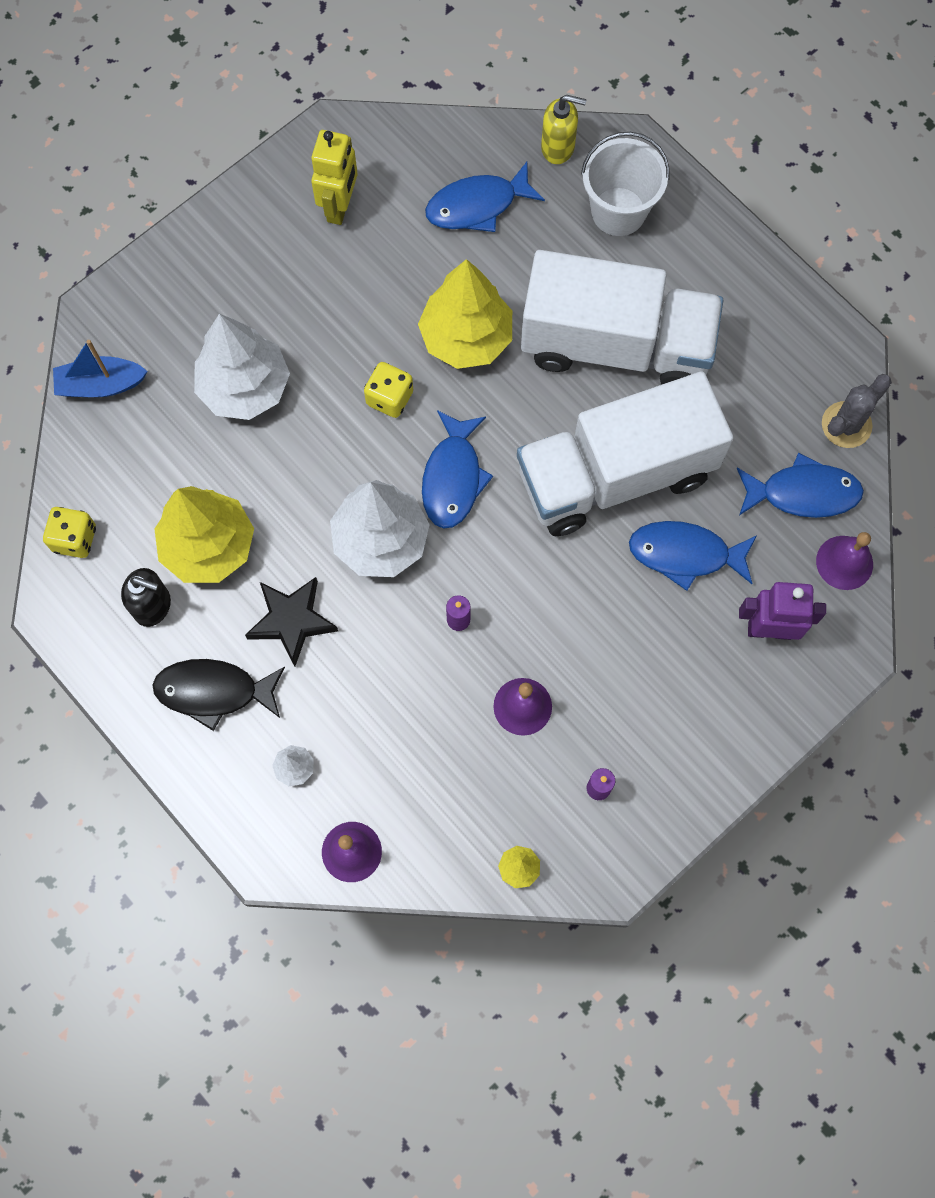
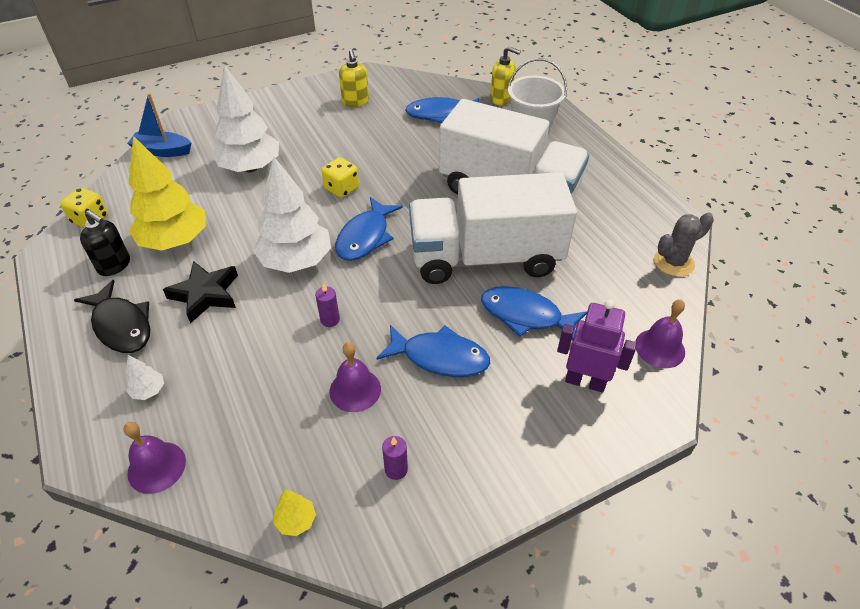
camera: 15 degrees right, 25 degrees down
(214, 691) = (121, 325): black fish -> black fish turned 150 degrees counterclockwise
(340, 207) = (355, 102): yellow robot -> yellow soap dispenser
(466, 338) = (407, 169): yellow tree -> none
(803, 493) = (631, 296): blue fish -> blue fish (440, 357)

